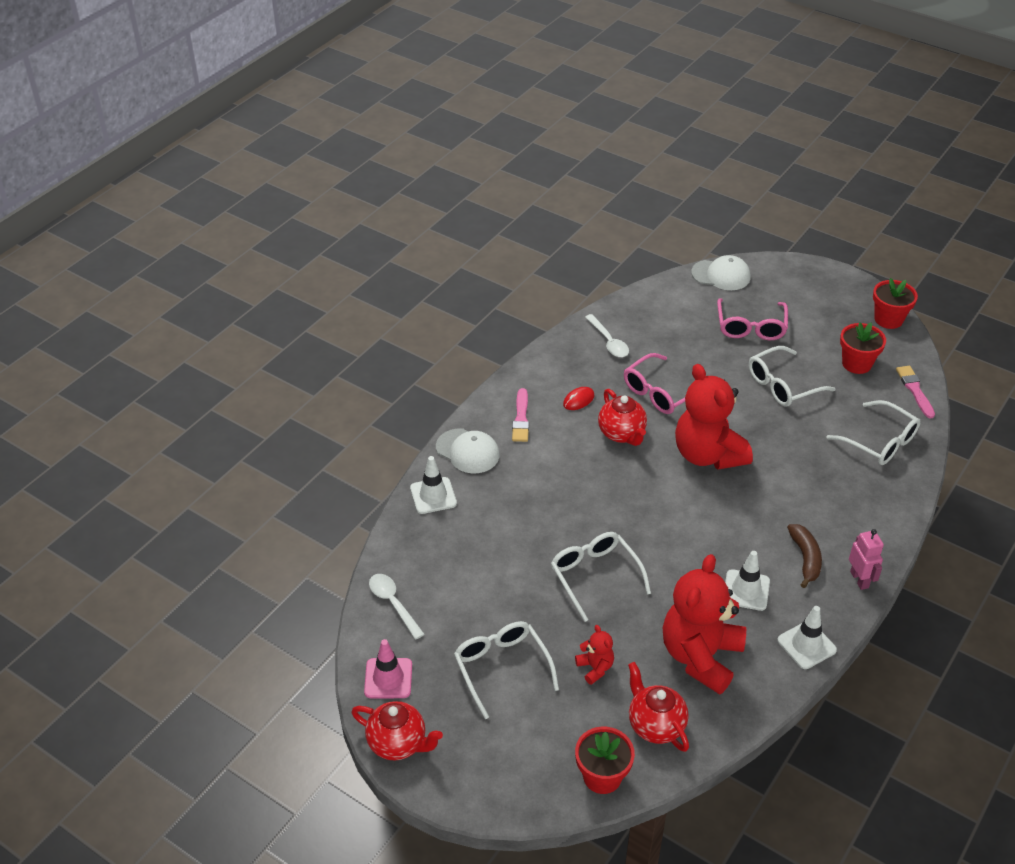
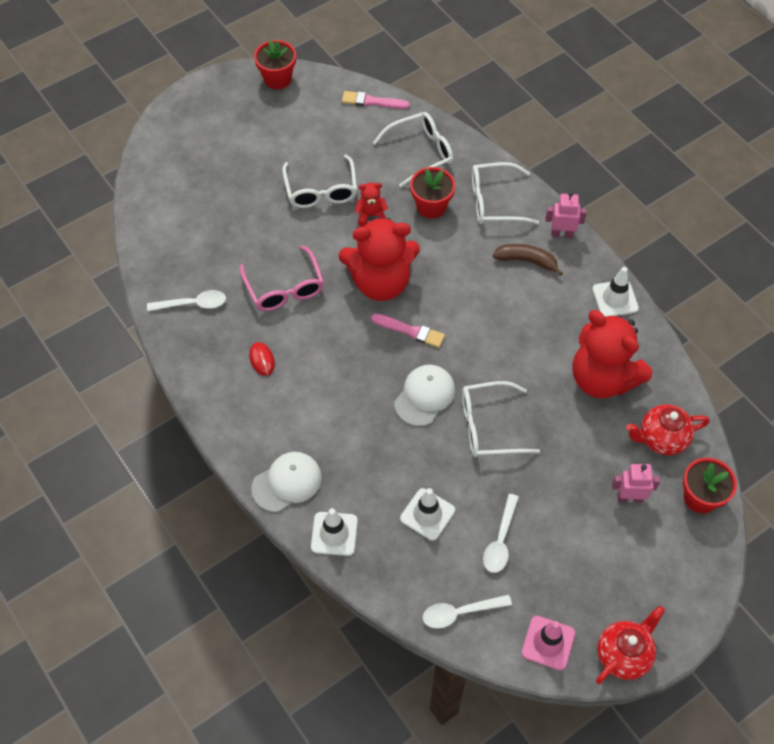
camera: 70 degrees left, 15 degrees up
(478, 616) = (500, 540): none -> white spoon
(502, 668) = (567, 539): white glasses -> white glasses (494, 201)
(521, 418) = (263, 419): pink brush -> pink brush (410, 331)
(572, 711) = (629, 497): none -> pink robot
(595, 668) = (590, 463): red teddy bear -> red teddy bear (371, 215)
(622, 434) = (324, 340): red teapot -> none
(721, 275) = (148, 175): white cap -> white cap (424, 396)
(746, 590) = (545, 317): white traffic cone -> white traffic cone (427, 514)
(751, 327) = (233, 182): pink glasses -> none
(856, 364) = (321, 126): red flower pot -> red flower pot (431, 206)

